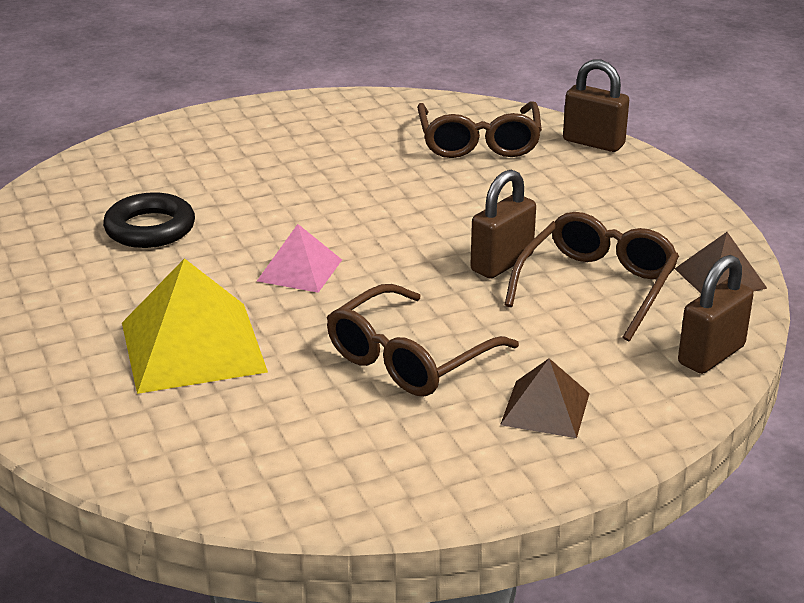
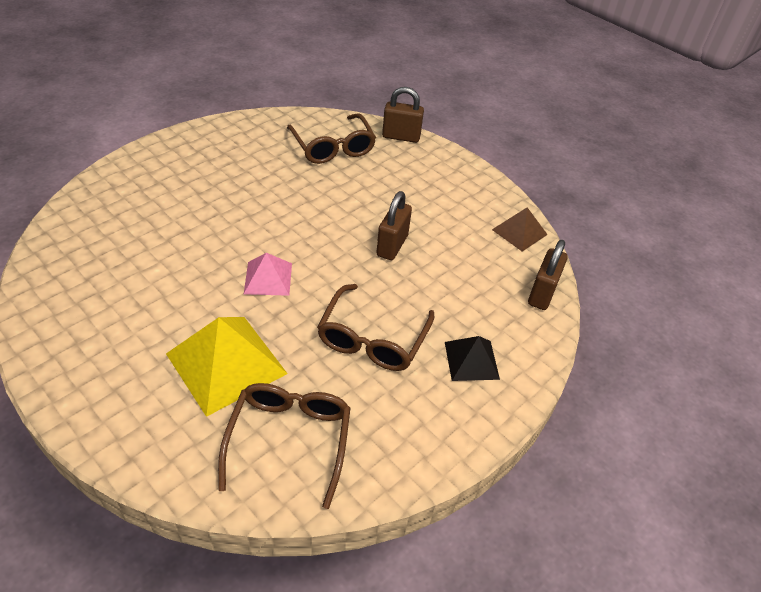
camera: 25 degrees left, 15 degrees up
(150, 228) = (147, 262): black ring -> none
(545, 408) = (471, 360): brown pyramid -> black pyramid
(597, 286) = (455, 253): brown glasses -> brown glasses (289, 440)

